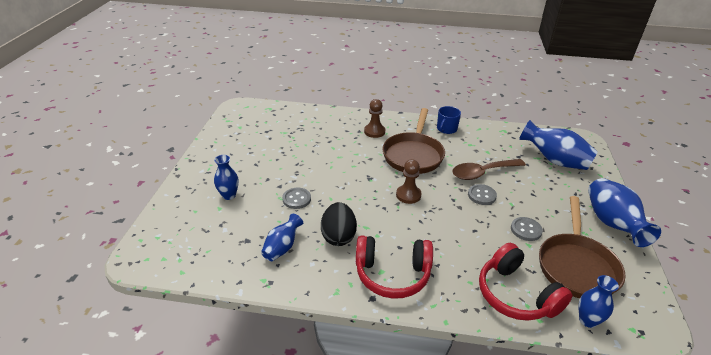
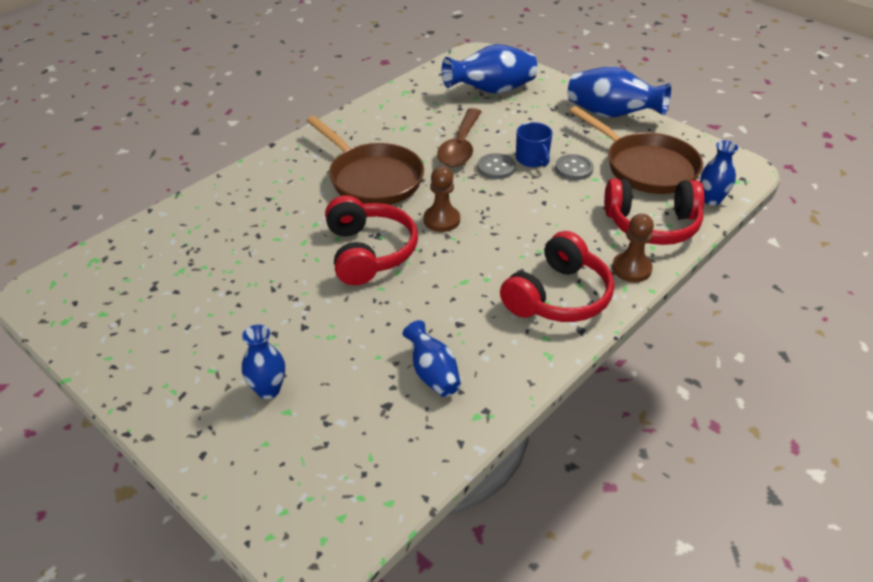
camera: 55 degrees left, 5 degrees up
(296, 199) = (350, 321): grey button -> none
(338, 236) = (459, 312): black egg -> none
(353, 181) = (369, 252): none -> red headphones
(374, 131) = (286, 186): brown pawn -> brown pawn (631, 269)
(446, 129) = (352, 128): blue mug -> blue mug (532, 159)

